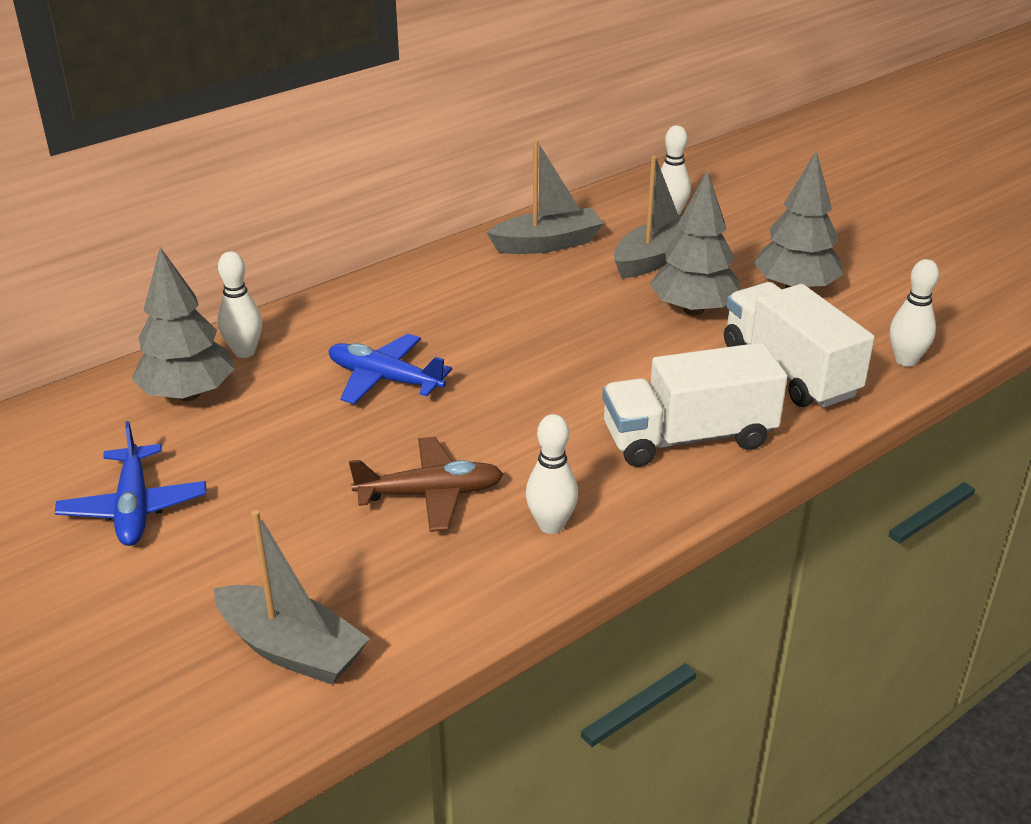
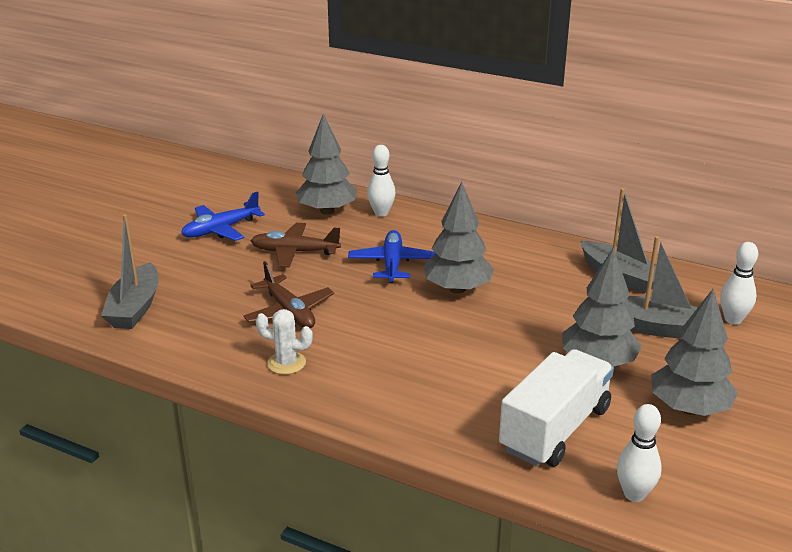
camera: 65 degrees right, 5 degrees down
(276, 451) = (294, 252): none -> brown plane
(485, 349) = (457, 289): none -> grey tree
(551, 525) = (286, 363): white bowling pin -> white cactus
(688, 438) = (422, 397): white truck -> none

